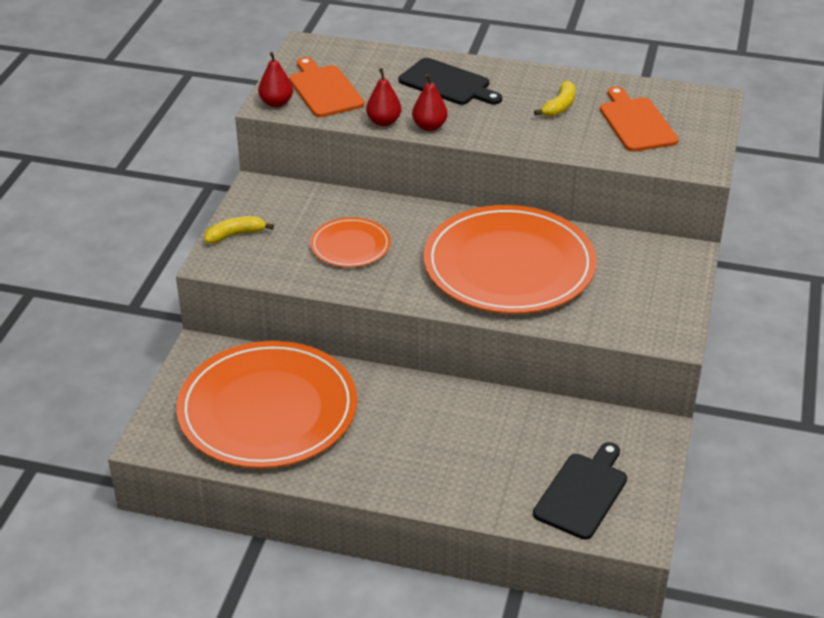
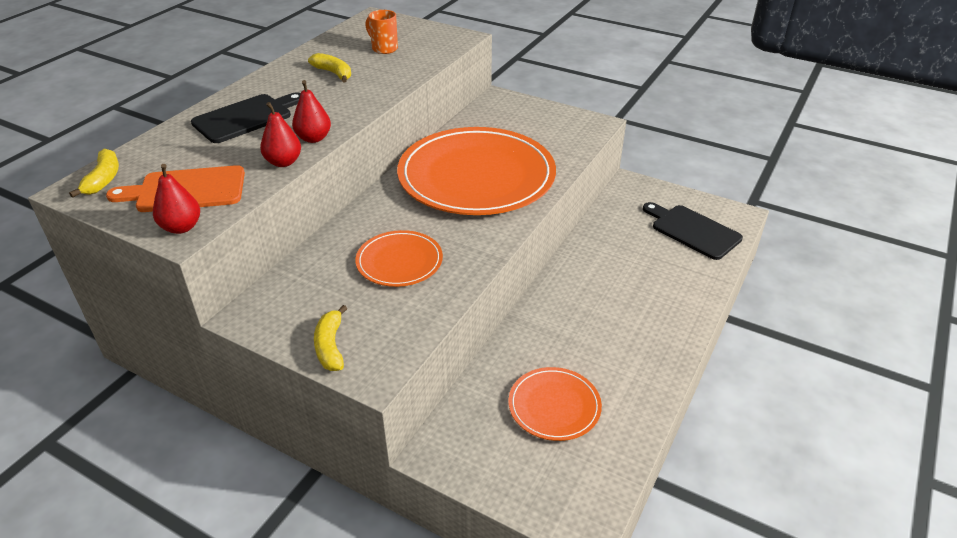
camera: 75 degrees left, 0 degrees up
(267, 410) = (554, 406): orange plate -> orange plate, size x0.48
(324, 51) = (103, 179): none -> yellow banana
(636, 122) = (384, 48): orange cutting board -> orange mug

